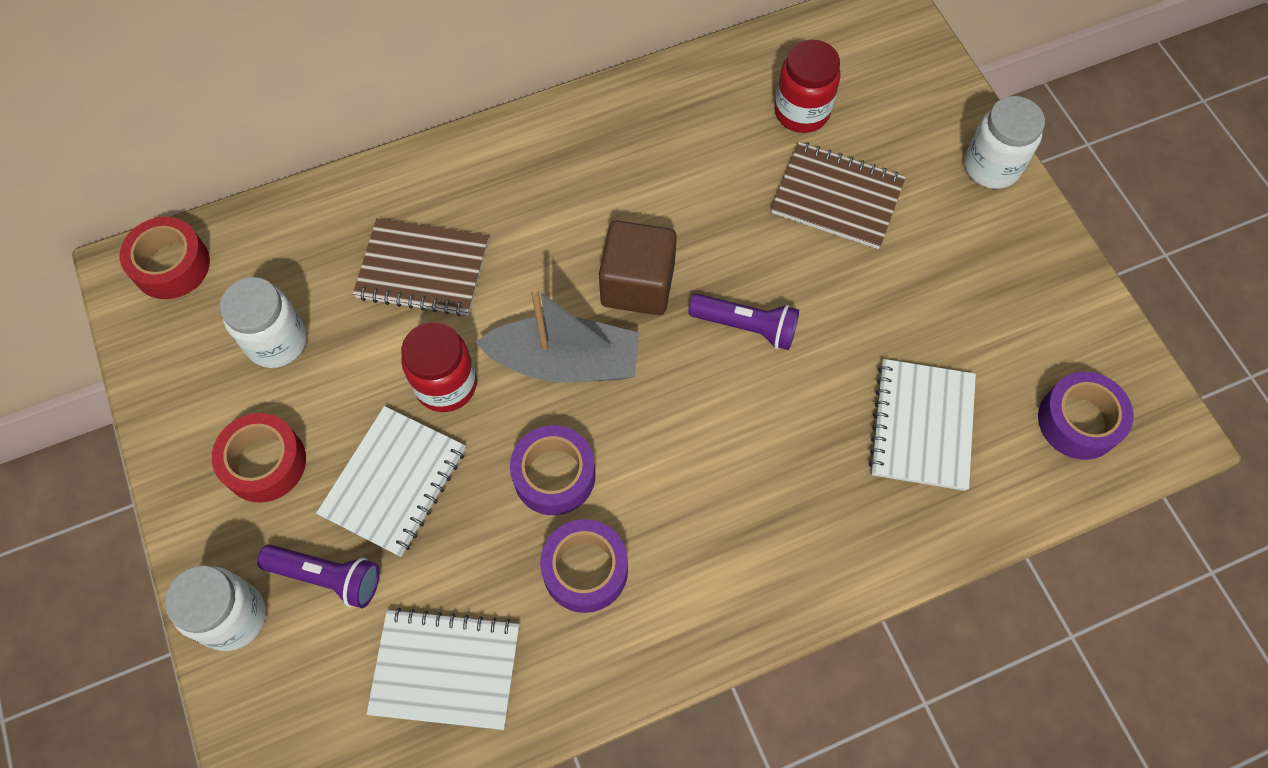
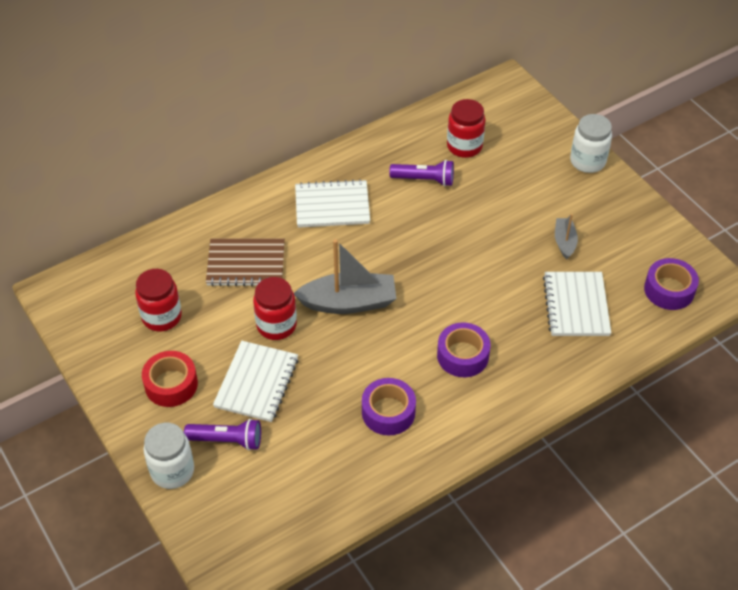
camera: 10 degrees left, 15 degrees down
(171, 265) = (81, 284): red tape -> none
(277, 342) = (162, 317): white jar -> red jar
(445, 670) = (314, 478): white notebook -> white notebook (332, 206)
(554, 475) = (357, 364): purple tape -> purple tape (462, 355)
(637, 284) = (384, 254): brown cube -> none
(746, 327) = (457, 268): purple flashlight -> purple flashlight (424, 180)
(837, 198) = (497, 190): brown notebook -> none
(926, 307) = (564, 242): none -> grey boat

